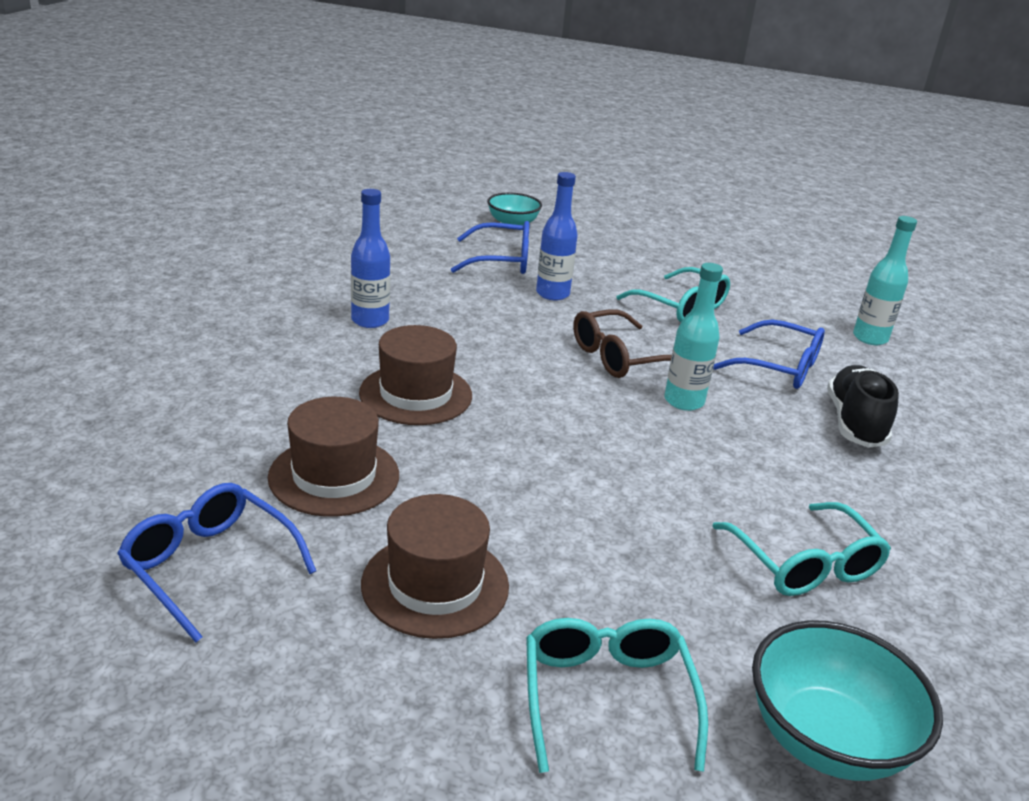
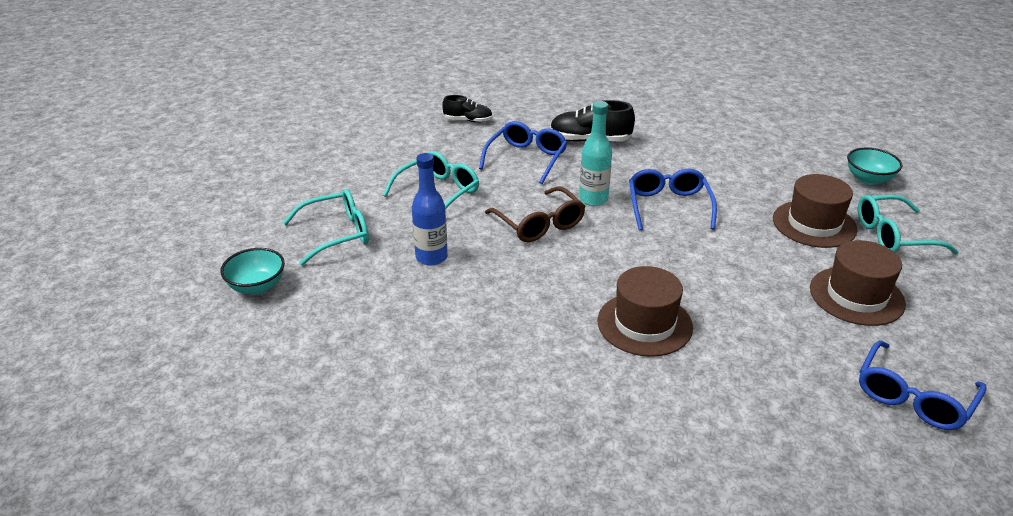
camera: 90 degrees left, 5 degrees up
(334, 476) = (779, 353): brown hat -> brown hat (814, 224)
(370, 321) = (523, 366): blue bottle -> none
(501, 261) = (360, 290): blue glasses -> blue glasses (668, 206)
(804, 564) = (747, 171): turquoise glasses -> turquoise glasses (337, 234)
(826, 739) = (869, 179): turquoise bowl -> turquoise bowl, size x0.65
(870, 338) = (468, 120): turquoise bottle -> black shoe

